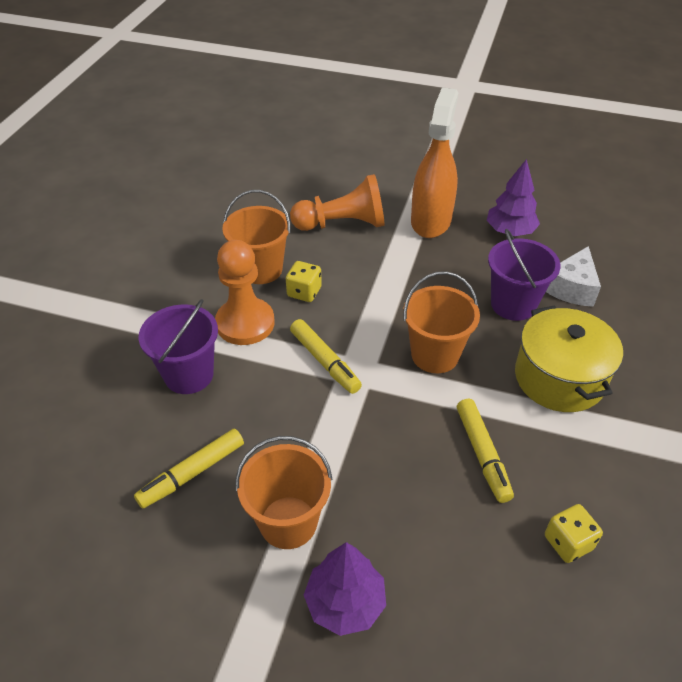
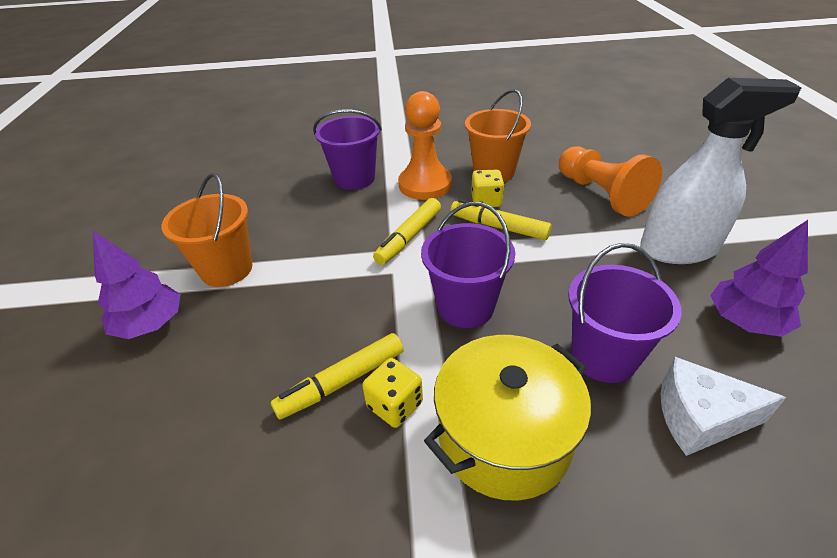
camera: 70 degrees right, 5 degrees down
(192, 473) = (262, 210): yellow marker -> yellow marker (498, 227)
(431, 221) = (679, 249): orange spray bottle -> white spray bottle
(435, 355) = (465, 307): orange bucket -> purple bucket
(568, 542) = (235, 499): yellow dice -> yellow dice (395, 405)

